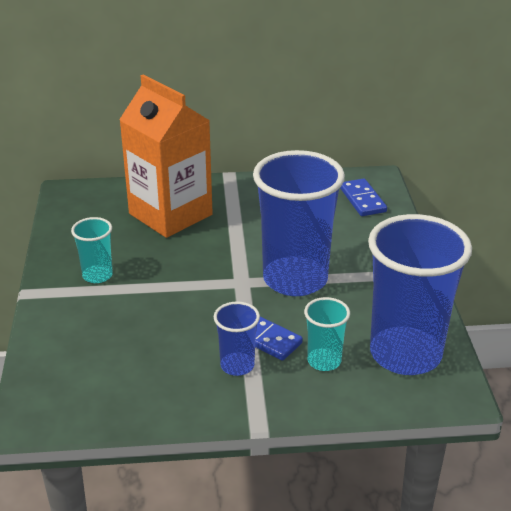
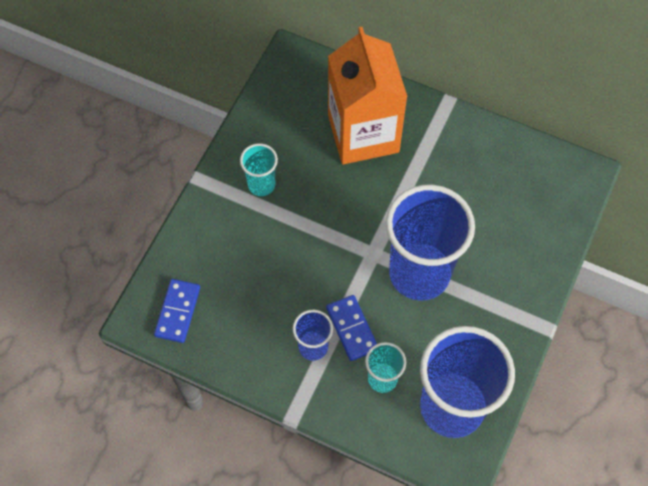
camera: 30 degrees right, 30 degrees up
(362, 200) = (549, 199): blue domino -> blue domino (177, 311)

